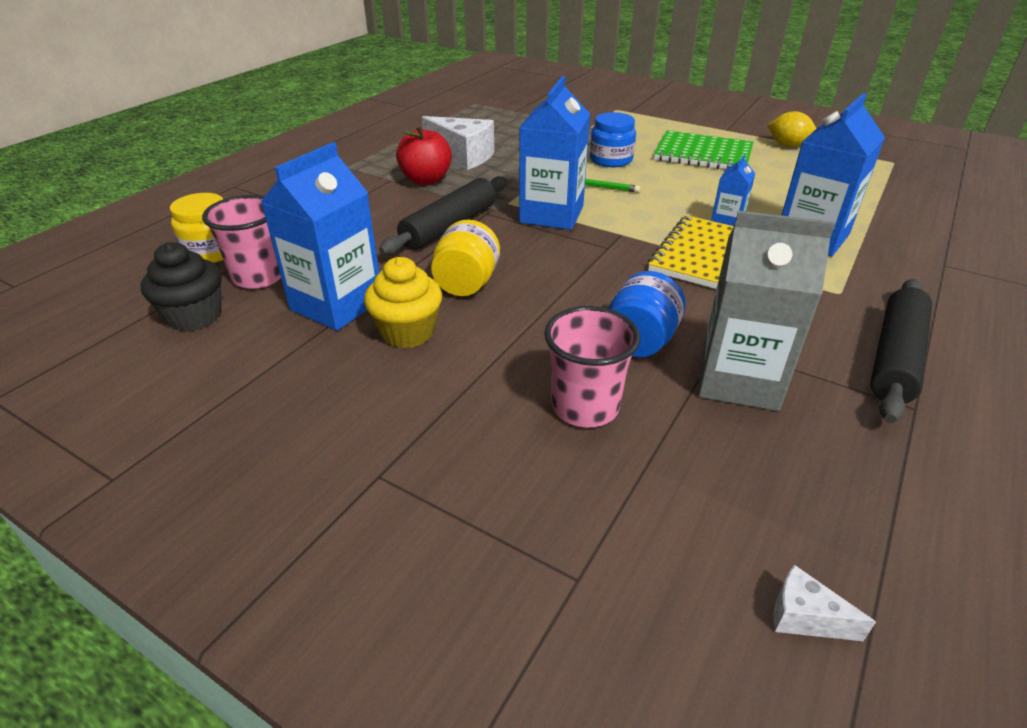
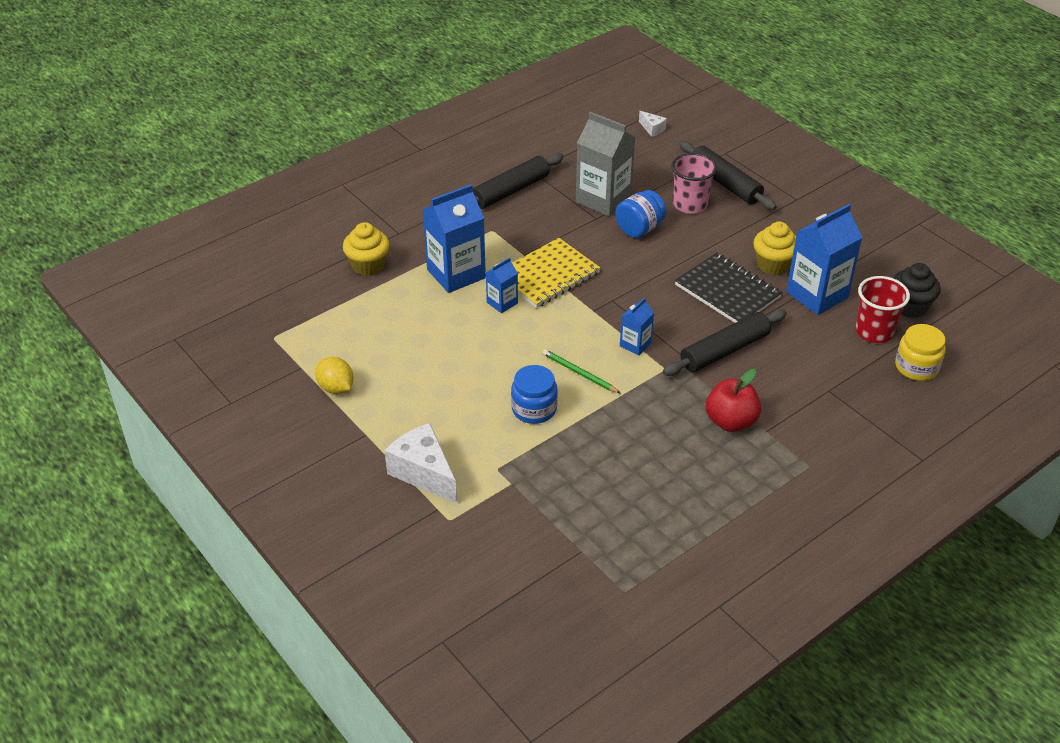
camera: 160 degrees left, 5 degrees up
(259, 277) = (874, 332): pink cup -> red cup
(463, 156) = (682, 455): white cheese -> white cheese (424, 473)
(466, 284) = (727, 291): yellow jar -> black notebook
(540, 477) = (725, 183): none -> black rolling pin
(551, 214) = (635, 344): blue carton -> blue carton, size x0.51
(703, 154) = (435, 395): green notebook -> none
(915, 226) = (368, 265): none -> yellow cupcake

